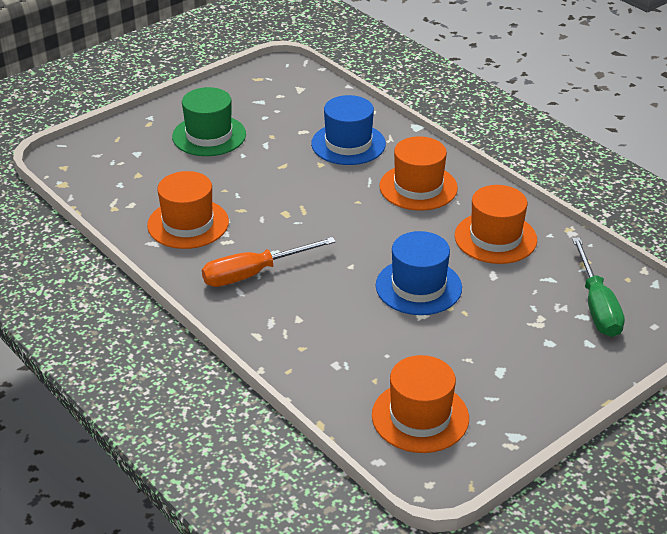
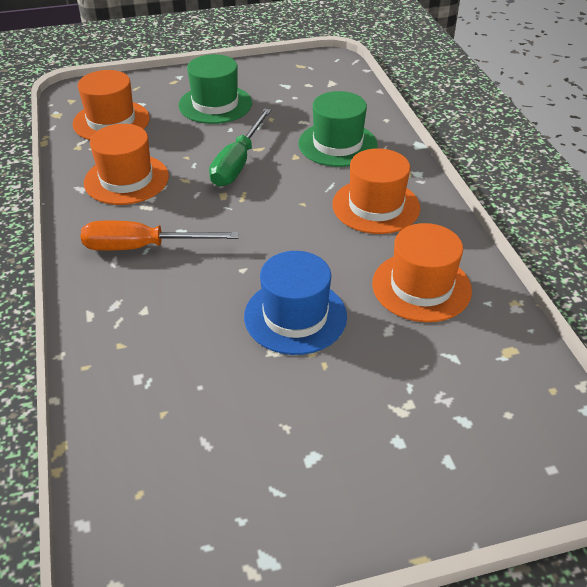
camera: 25 degrees right, 5 degrees up
(348, 144) = (337, 144): blue hat -> green hat
(420, 417) = (175, 482): orange hat -> orange hat (111, 121)
(596, 305) = (490, 412): green screwdriver -> green screwdriver (237, 163)

